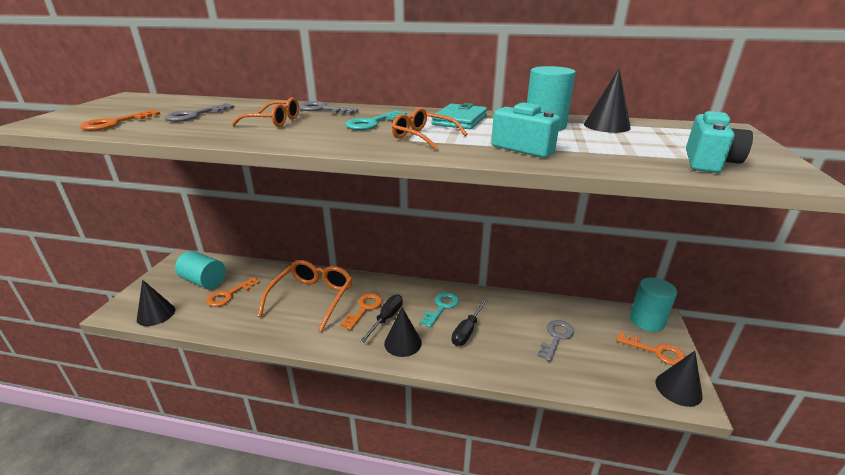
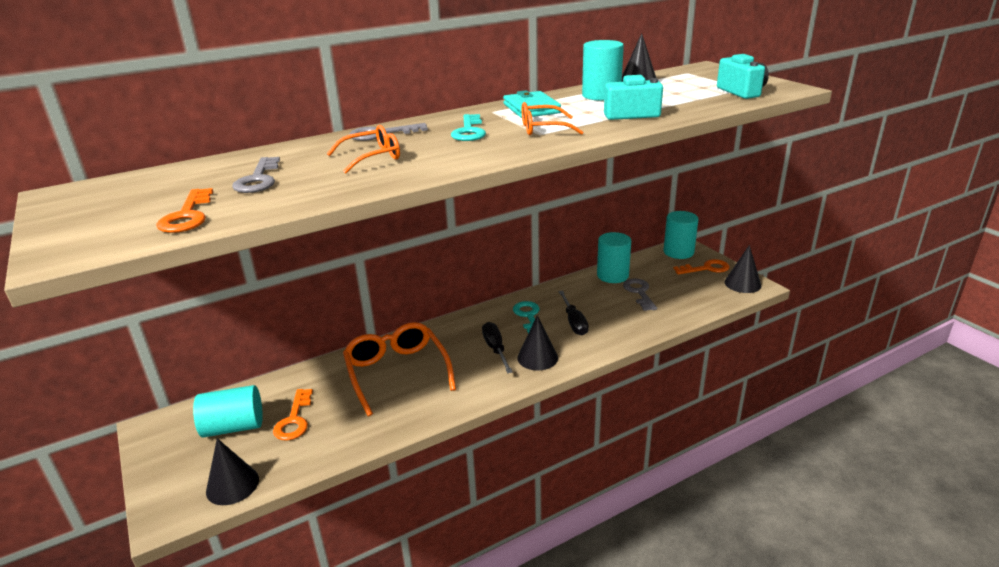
camera: 40 degrees left, 0 degrees up
(364, 308) = (463, 353): orange key -> none
(553, 310) = (612, 275): none -> turquoise cylinder

